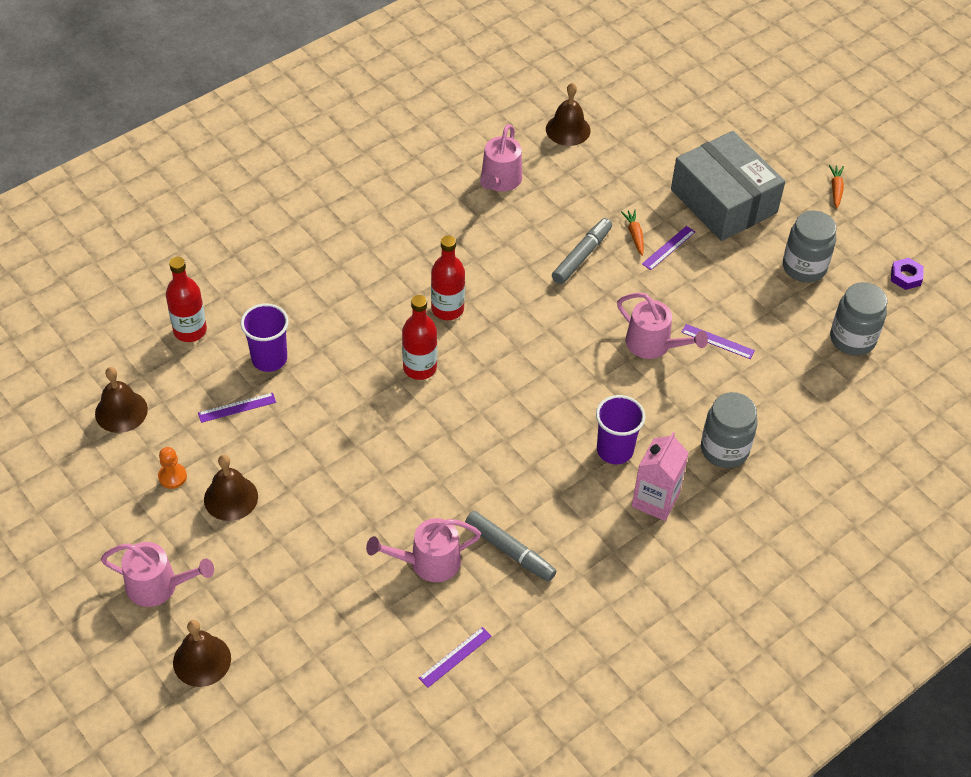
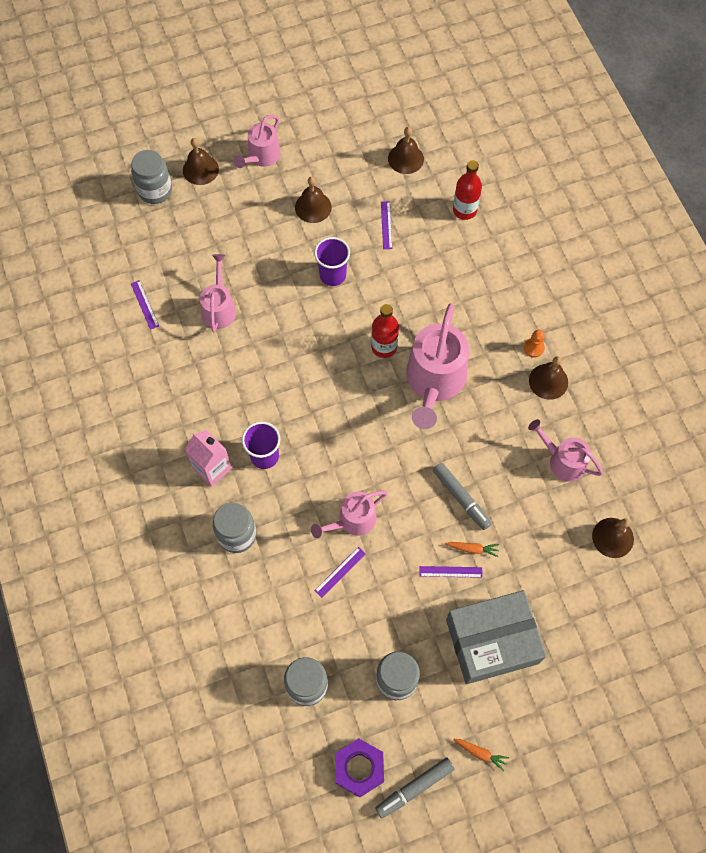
camera: 110 degrees right, 15 degrees up
(172, 477) = (341, 178): orange pawn -> orange pawn (533, 348)
(257, 710) = (155, 191): none -> grey jar
(269, 359) = (423, 253): purple cup -> purple cup (332, 275)
(407, 209) = (548, 381): none -> brown bell
(447, 309) = (434, 381): red bottle -> pink watering can
(510, 551) = (208, 360): grey marker -> grey marker (414, 788)
(668, 248) = (450, 571): purple ruler -> purple ruler turned 60 degrees counterclockwise
(905, 277) = (359, 768): purple nut -> purple nut, size x1.71

